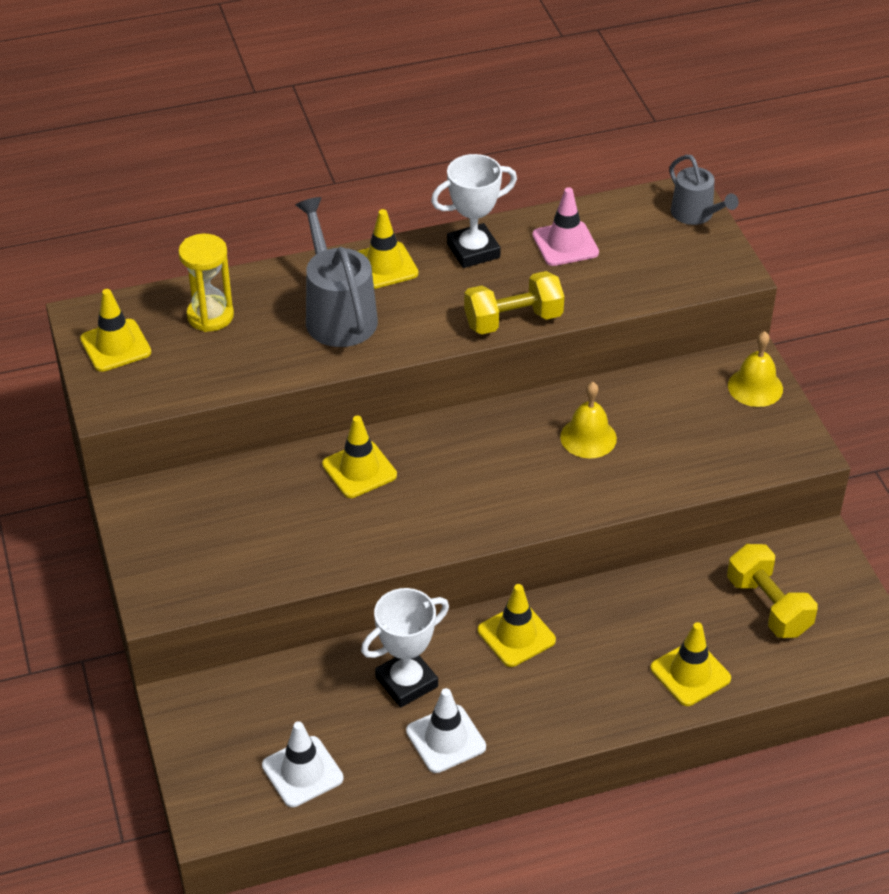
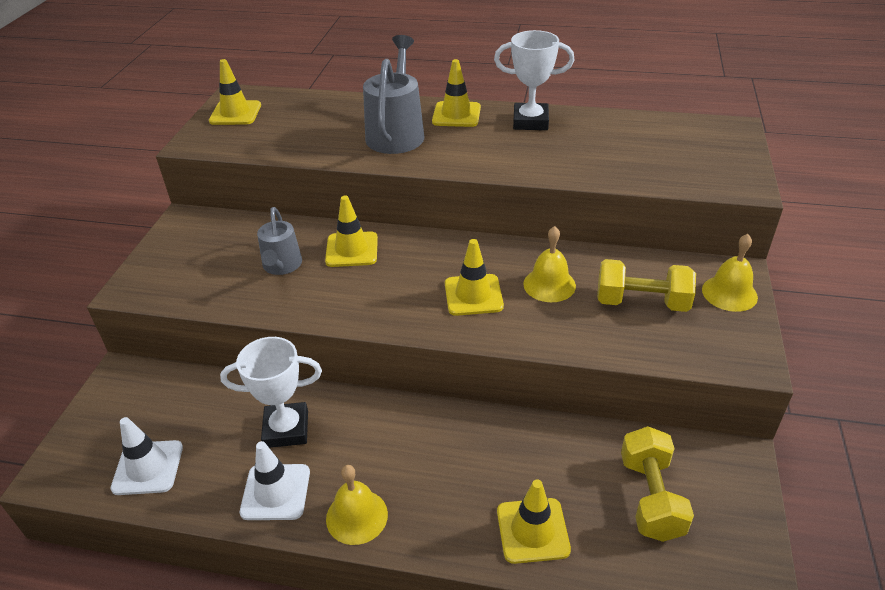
camera: 30 degrees right, 5 degrees down
(210, 316) = (311, 113): yellow hourglass -> none
(513, 320) = (525, 170): yellow dumbbell -> yellow dumbbell (641, 302)
(516, 635) = (402, 428): yellow traffic cone -> yellow traffic cone (473, 295)
(535, 726) = (357, 516): none -> yellow bell
(565, 244) = (607, 134): pink traffic cone -> none
(695, 214) = (735, 141): grey watering can -> grey watering can (281, 266)

